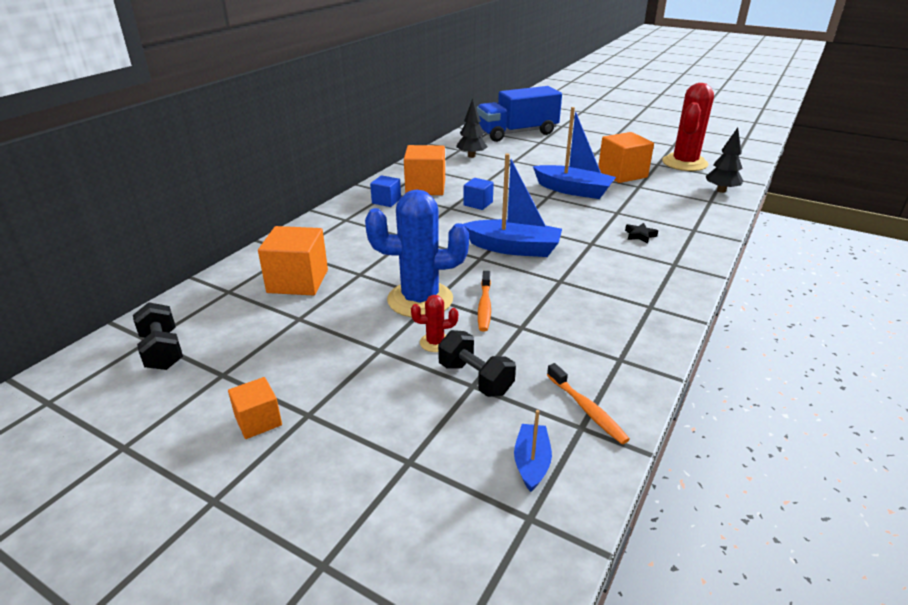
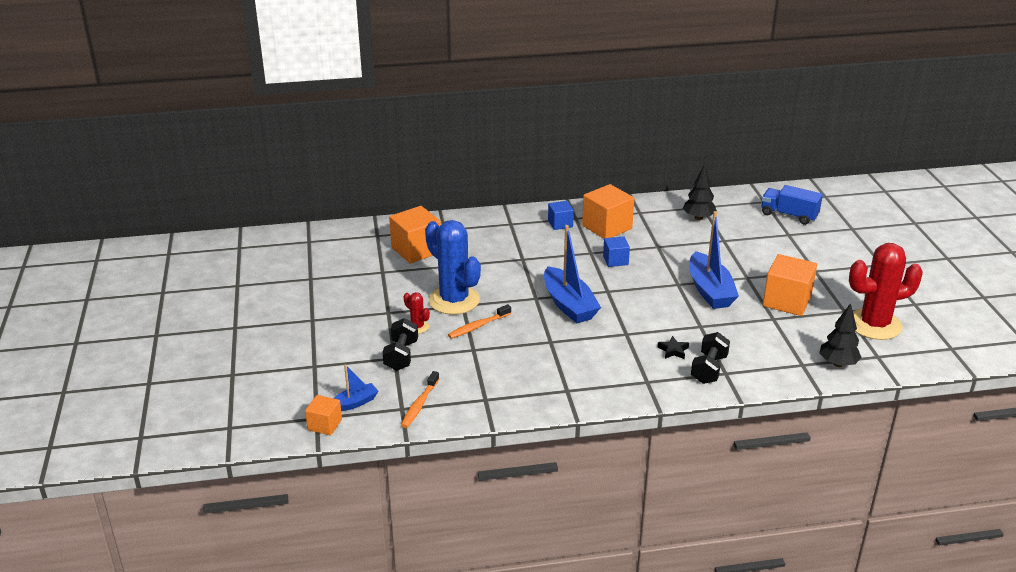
camera: 50 degrees right, 0 degrees up
(162, 351) = (306, 251): black dumbbell -> black dumbbell (709, 369)
(258, 421) = (292, 309): orange cube -> orange cube (325, 425)
(517, 133) = (789, 215): blue truck -> blue truck, size x0.60

